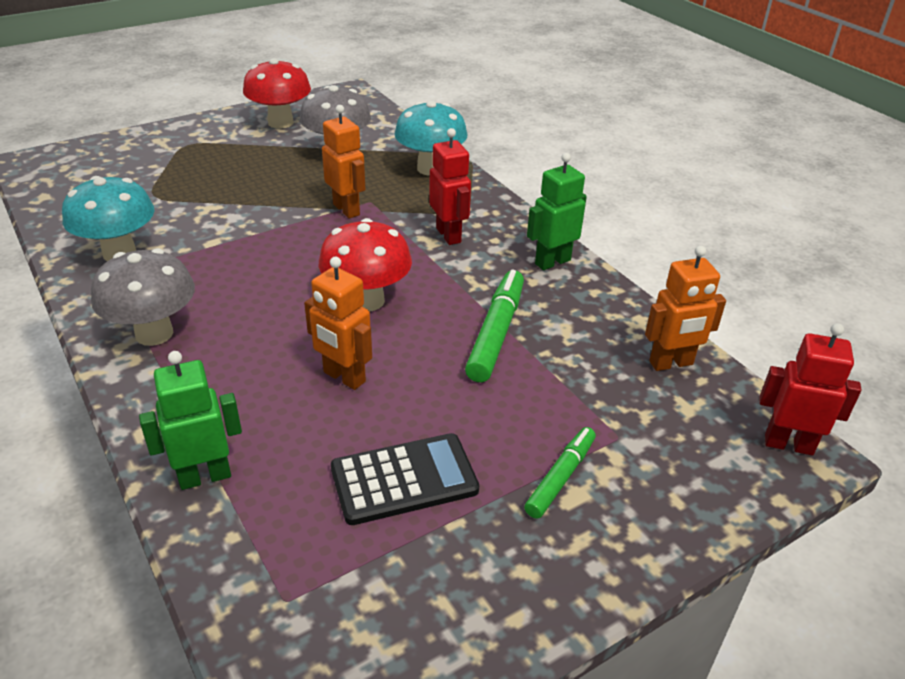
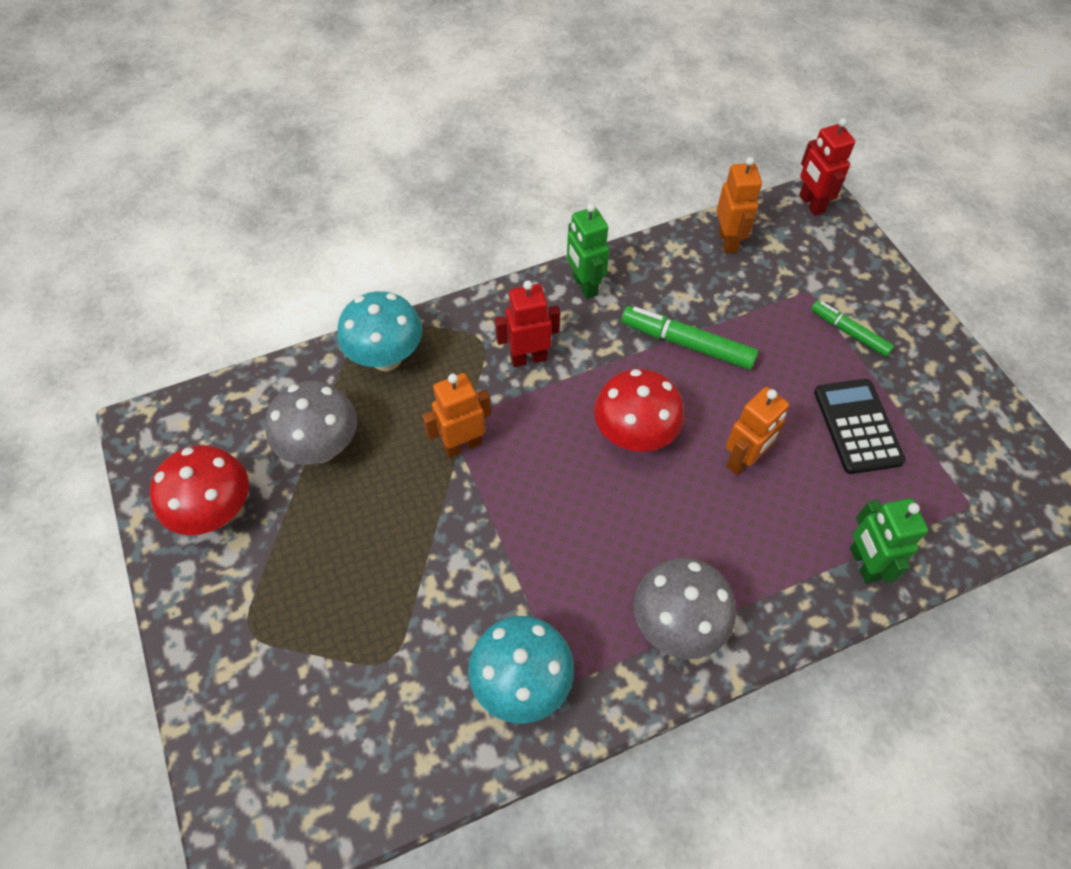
camera: 80 degrees left, 20 degrees up
(788, 444) = (811, 204): red robot -> red robot turned 45 degrees counterclockwise

